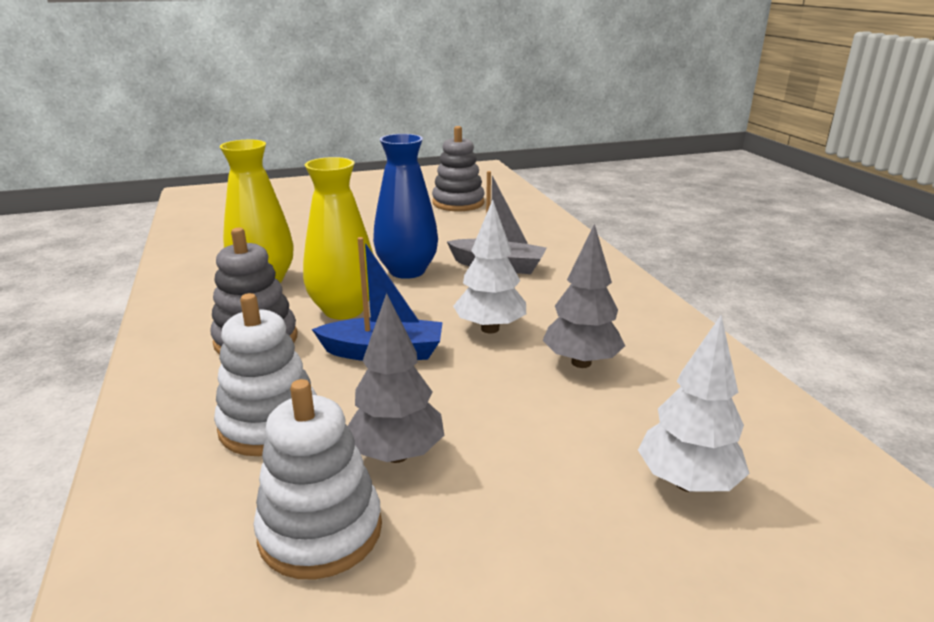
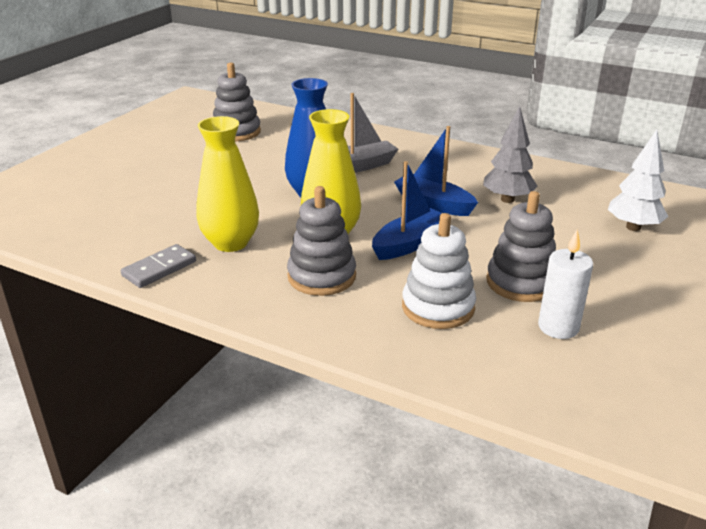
camera: 45 degrees left, 5 degrees up
(185, 276) = (159, 269): none -> grey domino
(320, 531) = (558, 327): white stacking toy -> white candle
(396, 454) = (521, 282): grey tree -> grey stacking toy
(490, 328) = (433, 204): white tree -> blue boat

